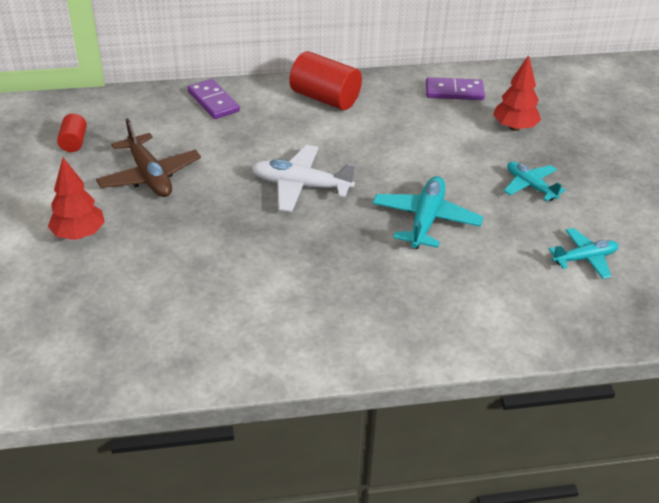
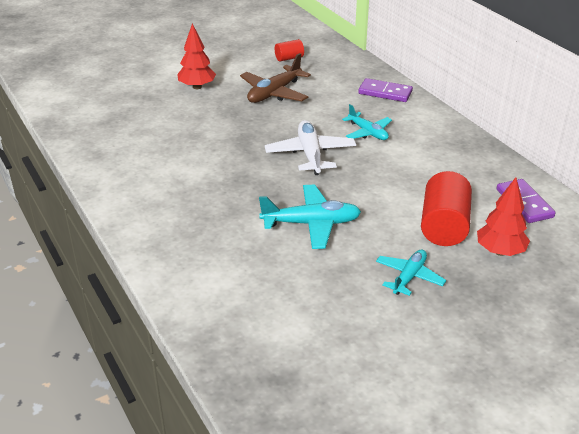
camera: 70 degrees right, 5 degrees down
(213, 101) = (385, 93): purple domino -> purple domino turned 75 degrees clockwise
(325, 98) = (439, 138): red cylinder -> red cylinder (444, 226)
(584, 258) = (320, 330): turquoise plane -> turquoise plane (368, 132)

